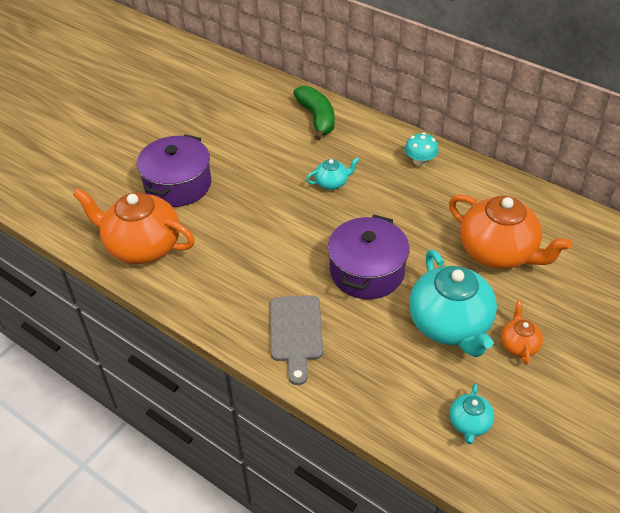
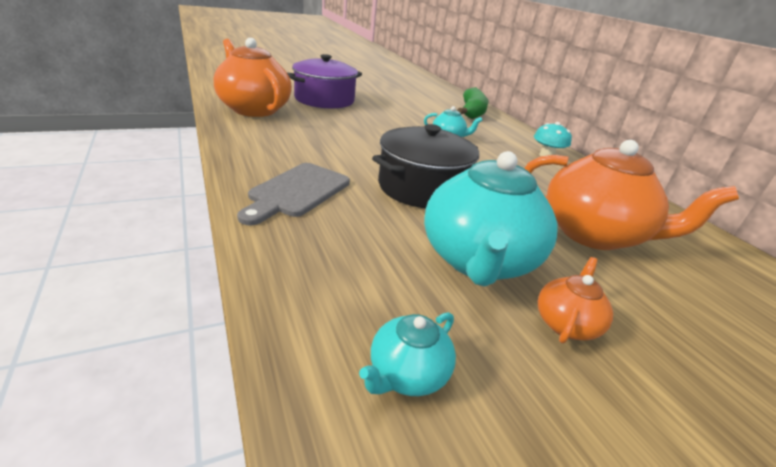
camera: 25 degrees right, 15 degrees down
(367, 271) = (422, 188): purple pot -> black pot
(498, 252) = (593, 234): orange teapot -> orange teapot turned 45 degrees counterclockwise

